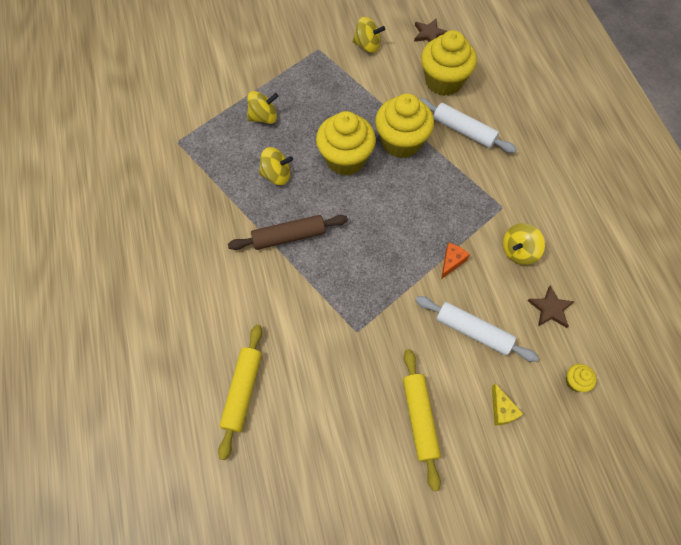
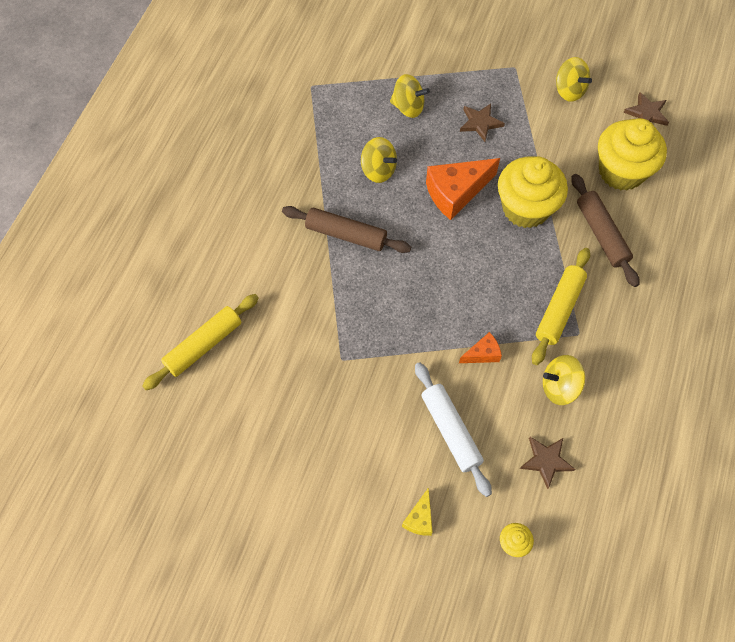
camera: 35 degrees right, 0 degrees up
(324, 100) = (480, 123): none -> brown star
(345, 159) = (456, 193): yellow cupcake -> orange cheese
(419, 419) = (337, 473): yellow rolling pin -> yellow rolling pin (559, 309)
(463, 131) = (601, 234): white rolling pin -> brown rolling pin

